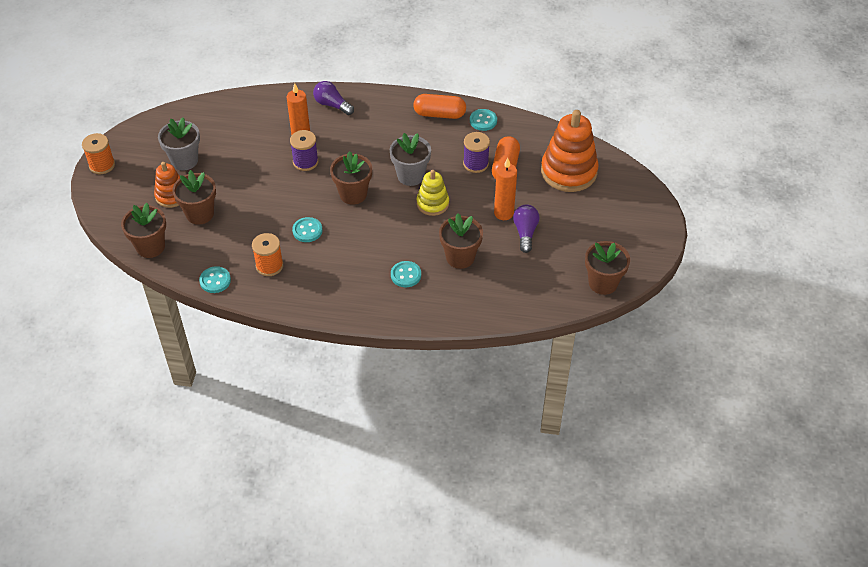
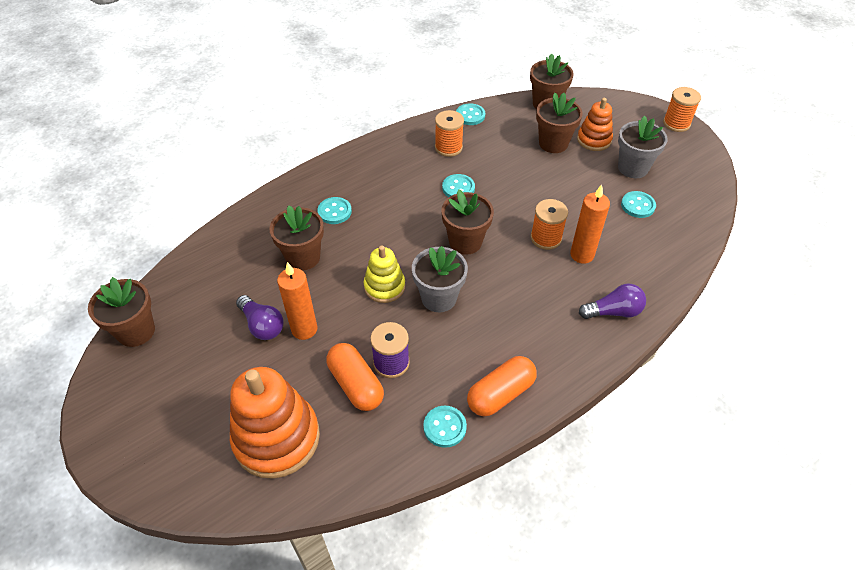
camera: 135 degrees right, 0 degrees up
(224, 139) = (638, 205): none -> turquoise button
(305, 162) = (546, 238): purple spool -> orange spool

